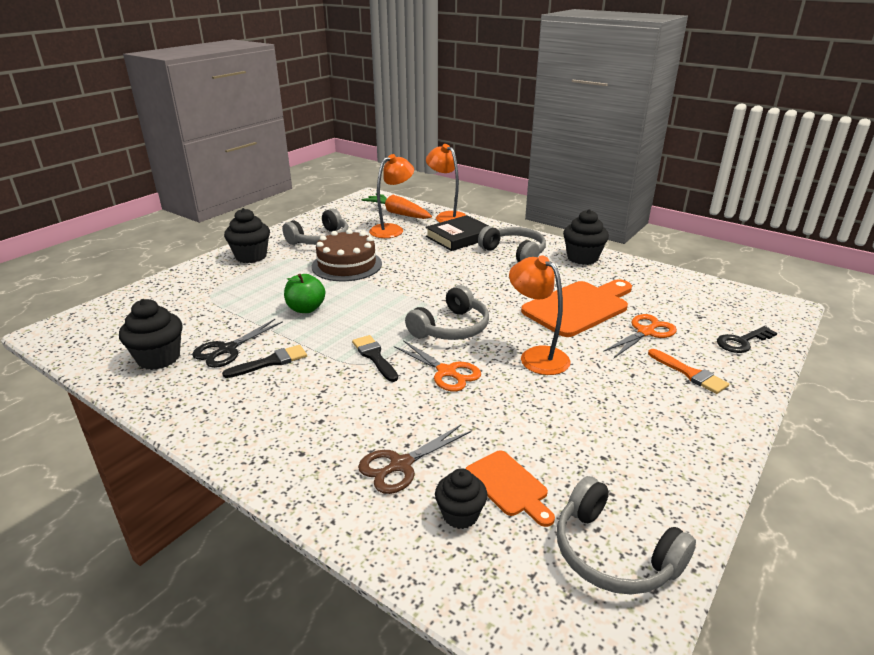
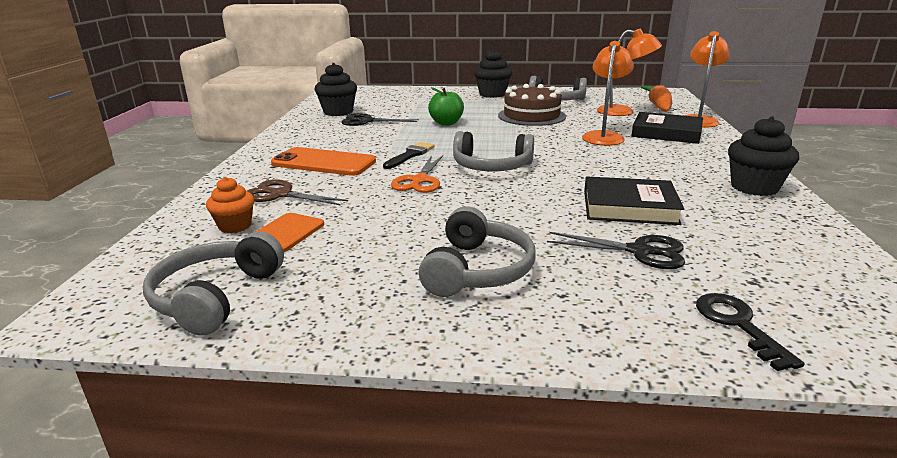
camera: 60 degrees right, 5 degrees down
(271, 362) = (366, 133): black brush -> none
(334, 414) = (324, 162): none -> orange phone
(460, 515) = (235, 226): black cupcake -> orange cupcake
(514, 253) = (687, 157): grey headphones -> grey headphones (477, 270)
(536, 356) = (495, 207): orange lamp -> orange lamp (604, 136)
(579, 307) = (629, 207): orange cutting board -> black book
(646, 332) = (639, 251): orange scissors -> black scissors
(690, 373) = (583, 294): orange brush -> none
(742, 342) = (738, 324): black key -> black key turned 45 degrees clockwise

